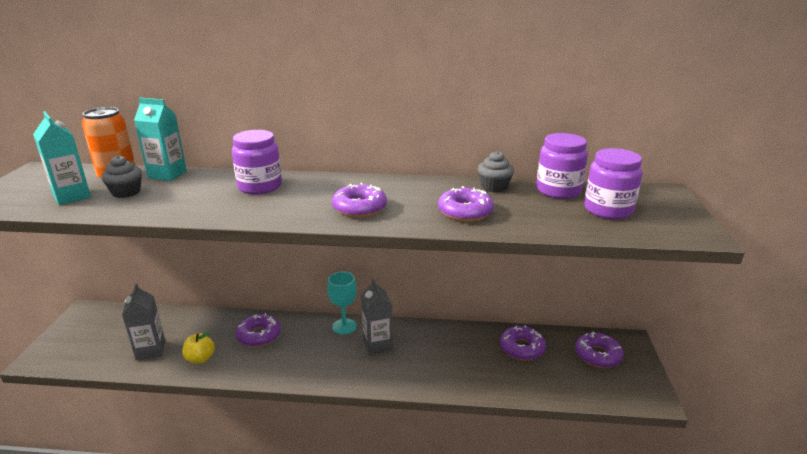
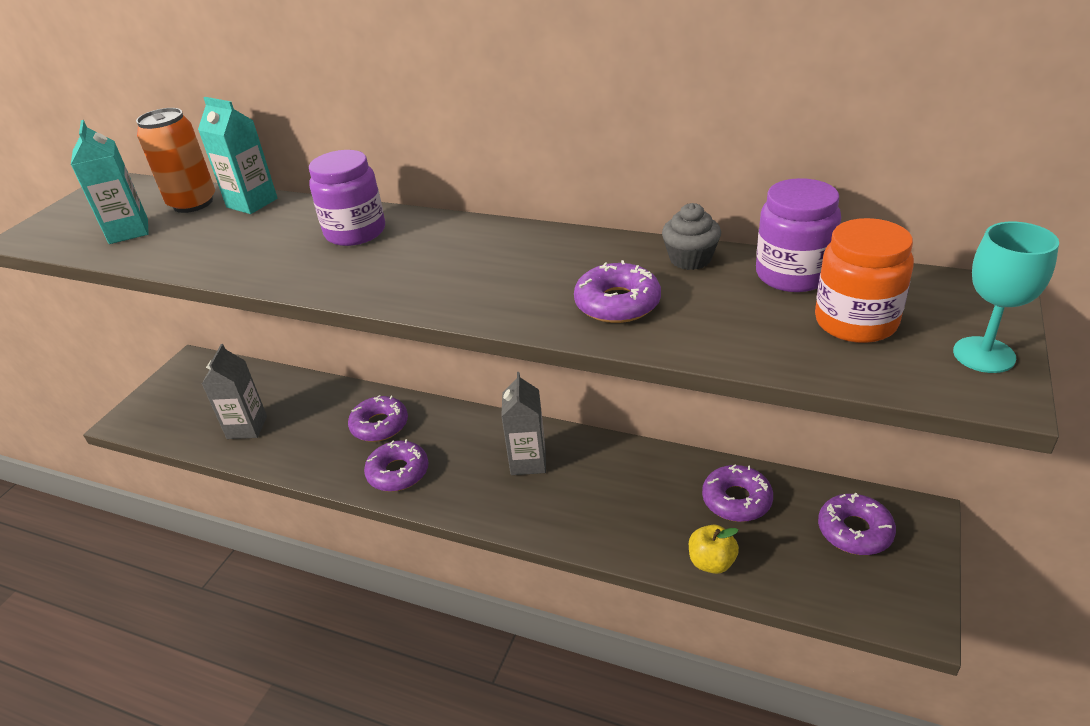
camera: 20 degrees right, 10 degrees up
(126, 192) = (191, 229): grey cupcake -> none
(200, 358) = (300, 448): yellow apple -> yellow apple (711, 562)
(344, 326) = (493, 427): turquoise goblet -> turquoise goblet (984, 355)
(359, 208) = (468, 282): purple donut -> purple donut (398, 472)
(608, 210) = (855, 322): purple jar -> orange jar

